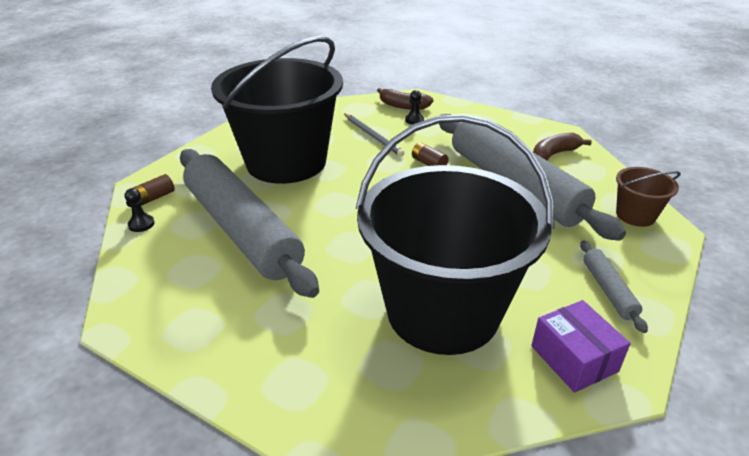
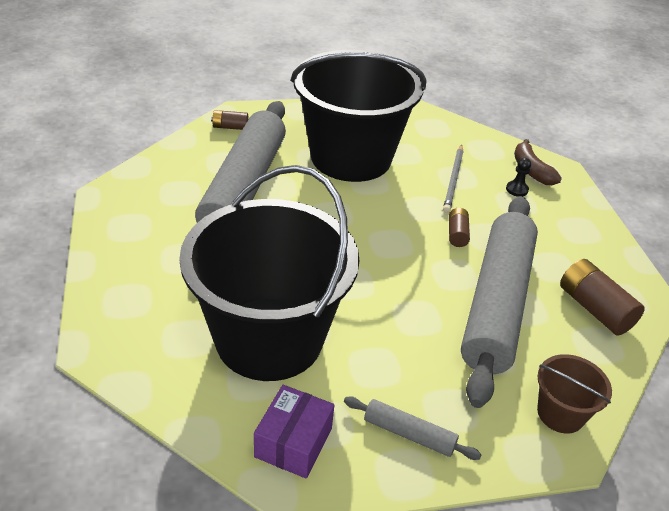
camera: 45 degrees right, 5 degrees up
(141, 224) = (197, 141): black pawn -> none
(554, 154) = (594, 309): brown banana -> brown battery
(608, 290) = (409, 434): grey rolling pin -> grey rolling pin turned 75 degrees clockwise

